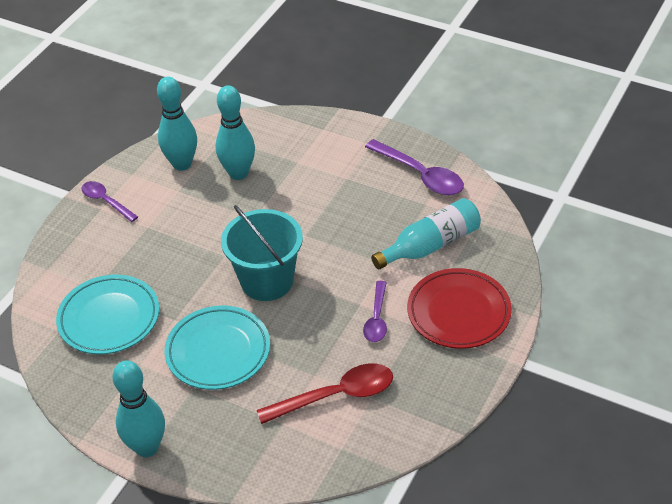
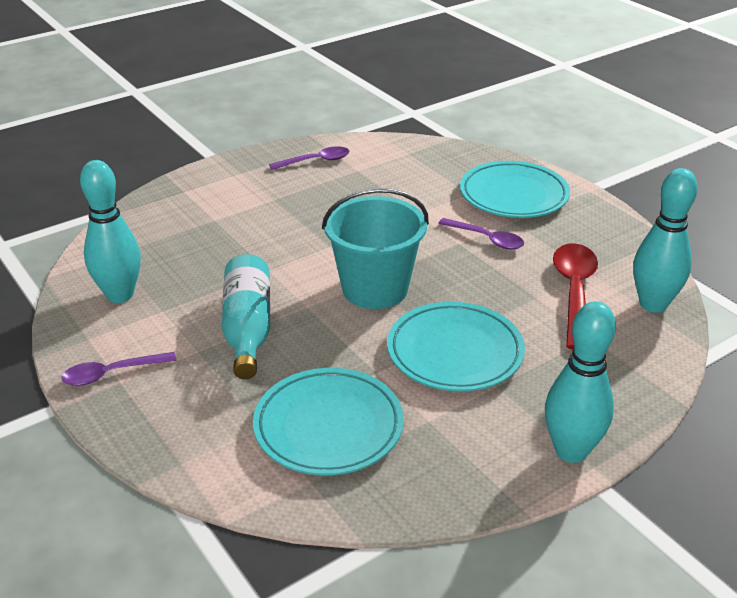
camera: 65 degrees left, 10 degrees down
(238, 173) = (186, 260): turquoise bowling pin -> turquoise bowling pin (653, 304)
(420, 175) = (315, 161): purple spoon -> purple spoon, size x0.62
(430, 245) = (415, 183): turquoise bottle -> turquoise bottle (248, 328)
(458, 312) = (513, 195): red plate -> turquoise plate

